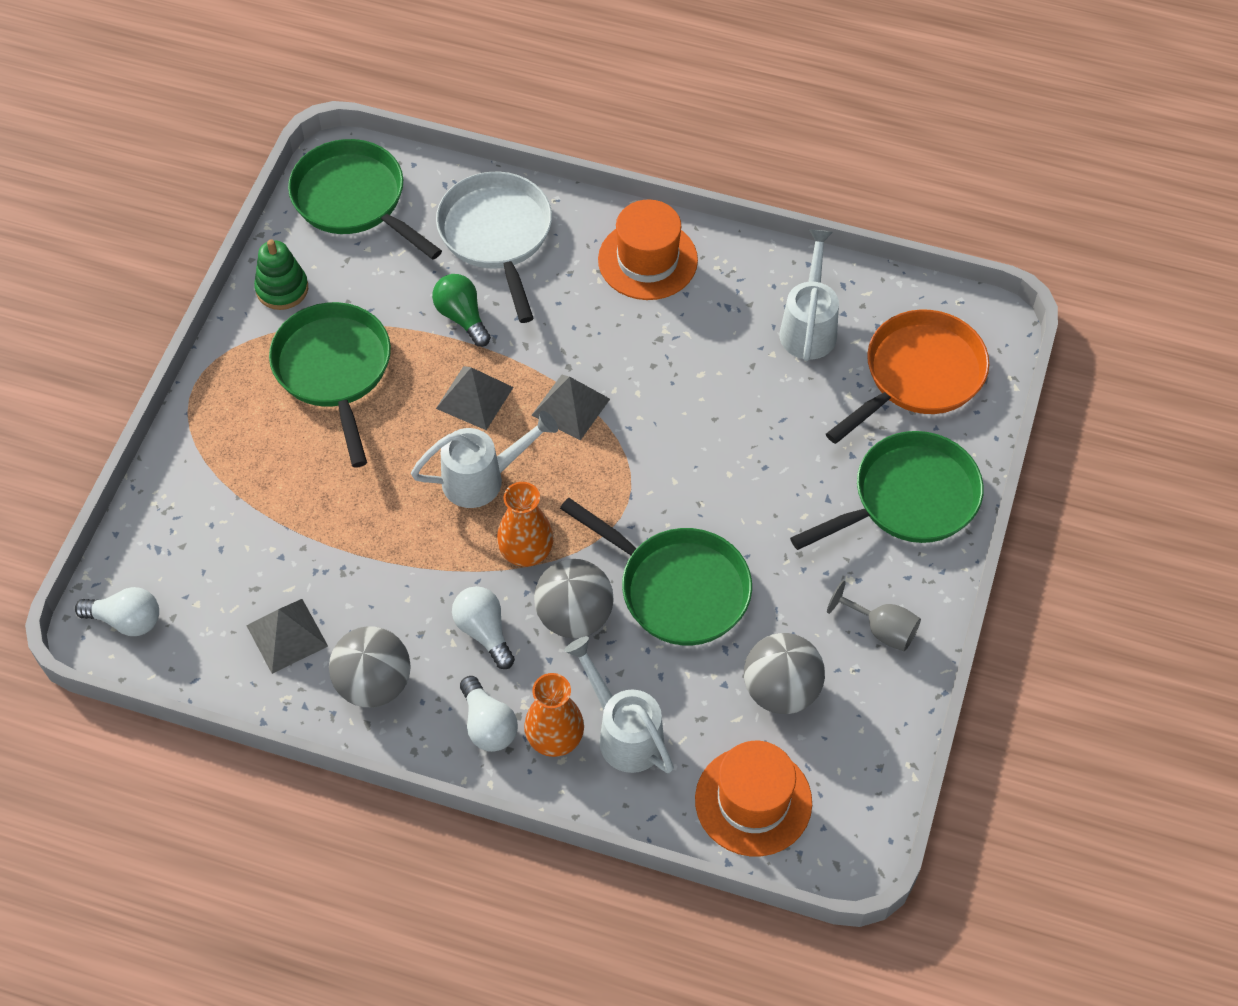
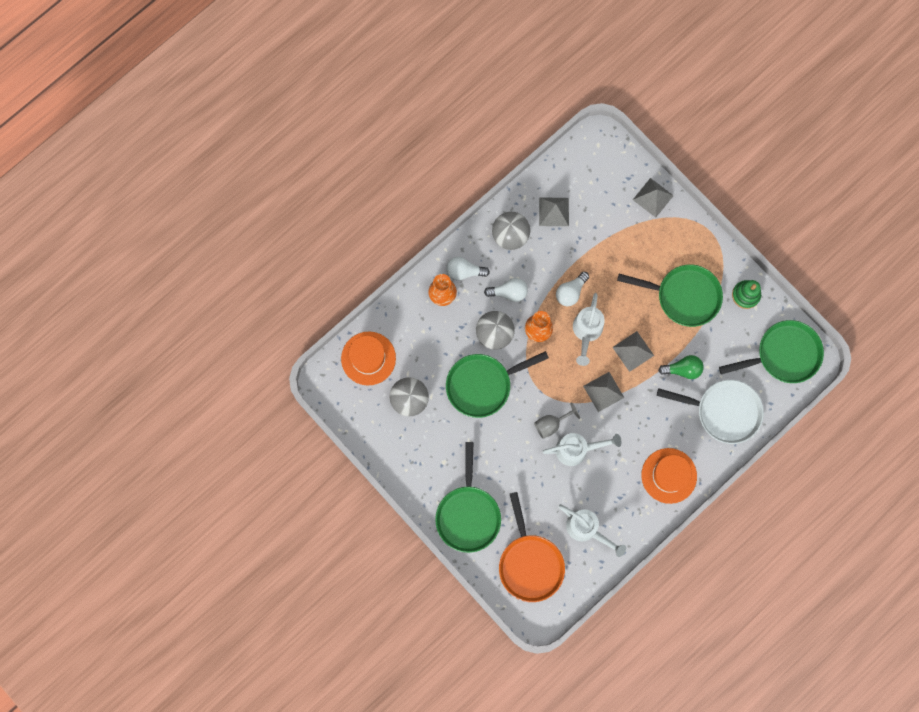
camera: 120 degrees right, 20 degrees up
(126, 620) = (599, 151): white light bulb -> white light bulb (570, 292)
(176, 494) = (653, 197): none -> grey pyramid
(623, 732) = (429, 324): white watering can -> white watering can (577, 449)
(881, 629) = (412, 460): grey goblet -> grey goblet (551, 424)

